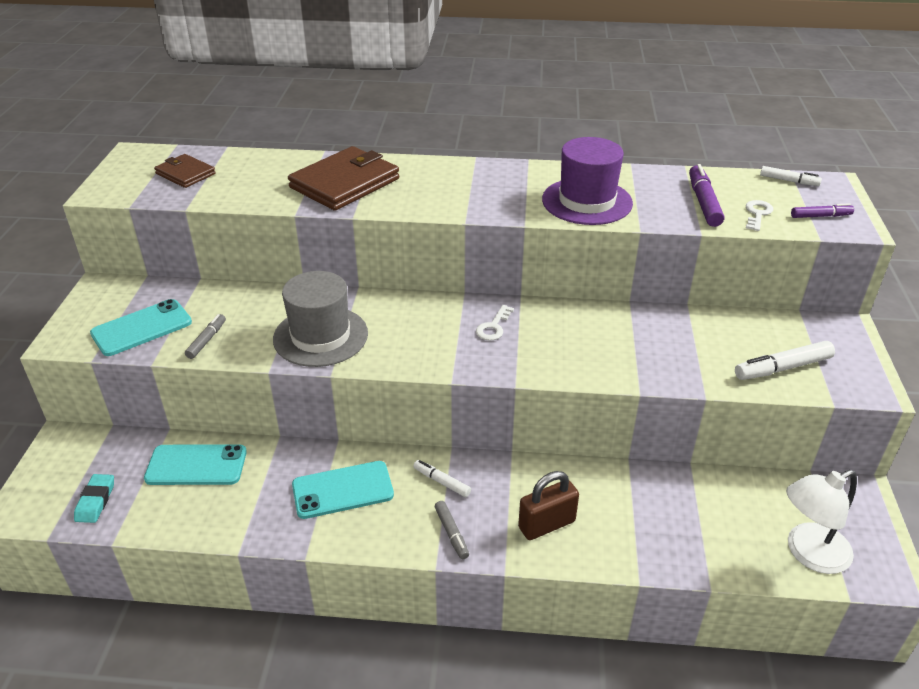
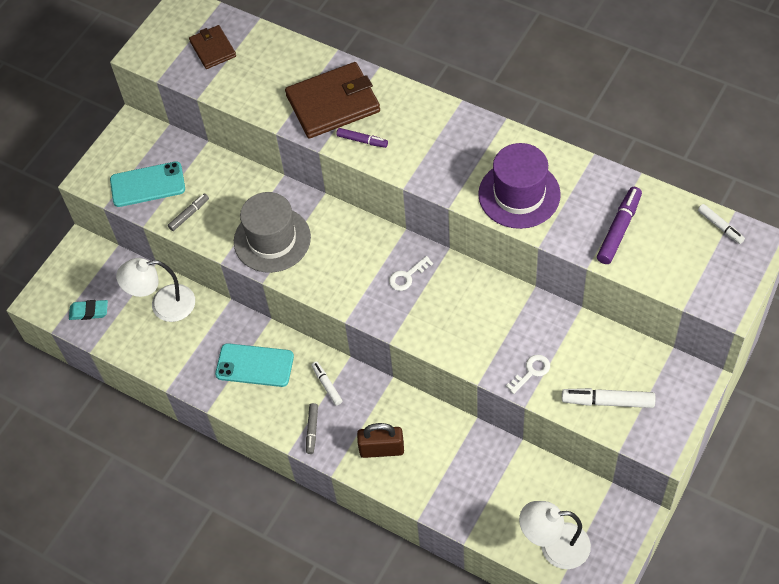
camera: 30 degrees right, 20 degrees up
(95, 501) = (89, 311): turquoise eraser -> turquoise eraser turned 60 degrees clockwise
(196, 465) = (163, 305): turquoise phone -> white lamp
(757, 214) = (654, 260): white key -> white key (531, 372)
(821, 216) = (708, 282): purple marker -> purple marker (362, 141)

